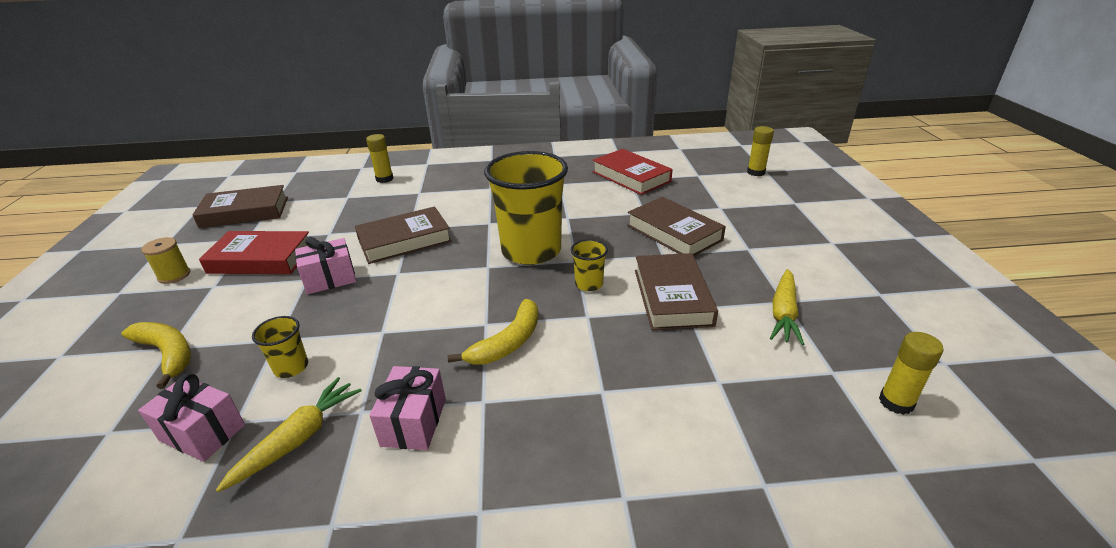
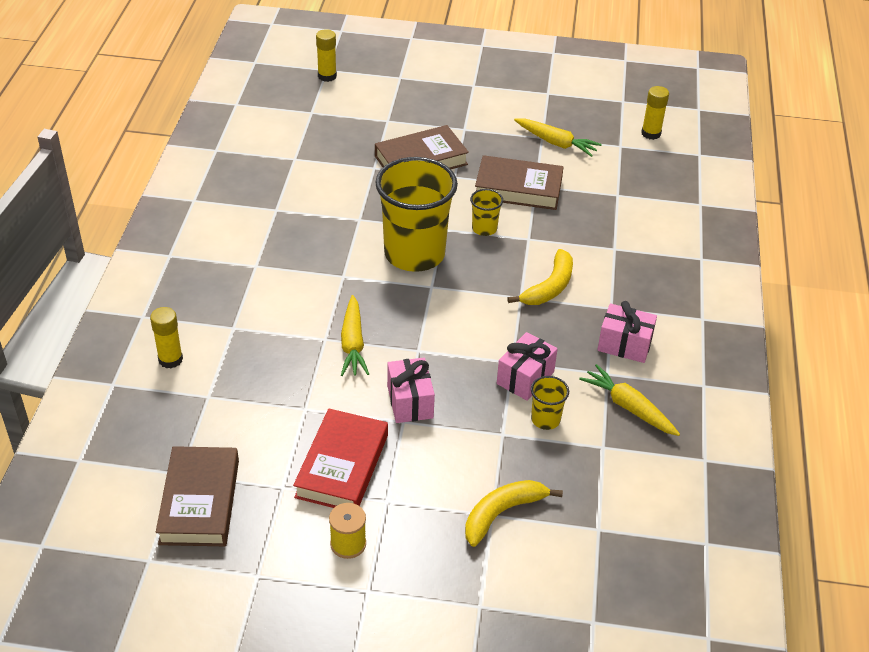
camera: 80 degrees left, 10 degrees up
(202, 433) = (611, 465): pink gift -> pink gift (525, 378)
(404, 240) = (353, 343): brown book -> yellow carrot
(507, 343) = (549, 287): yellow banana -> yellow banana turned 75 degrees clockwise
(631, 177) = (289, 156): red book -> none

